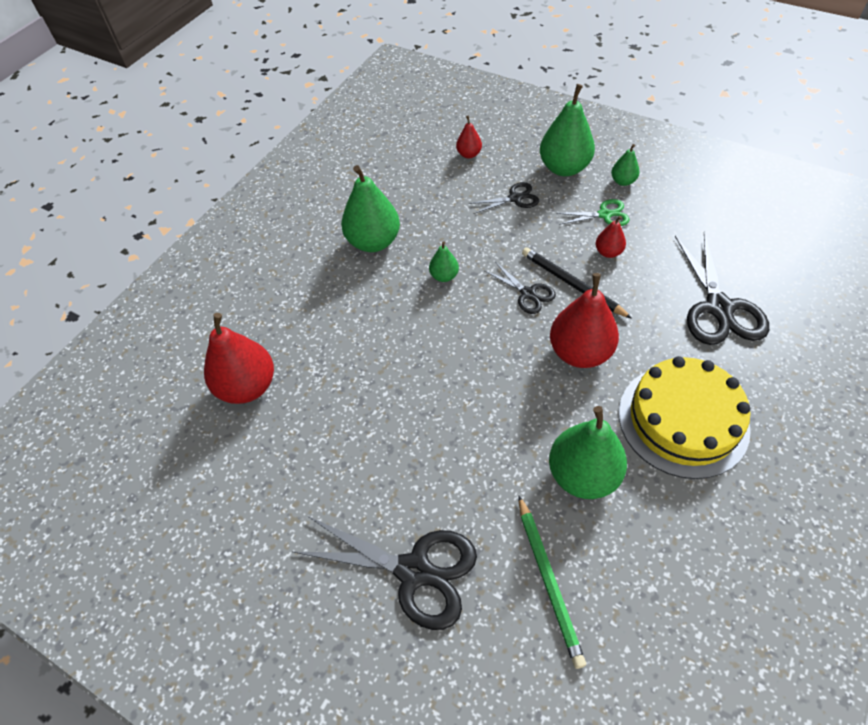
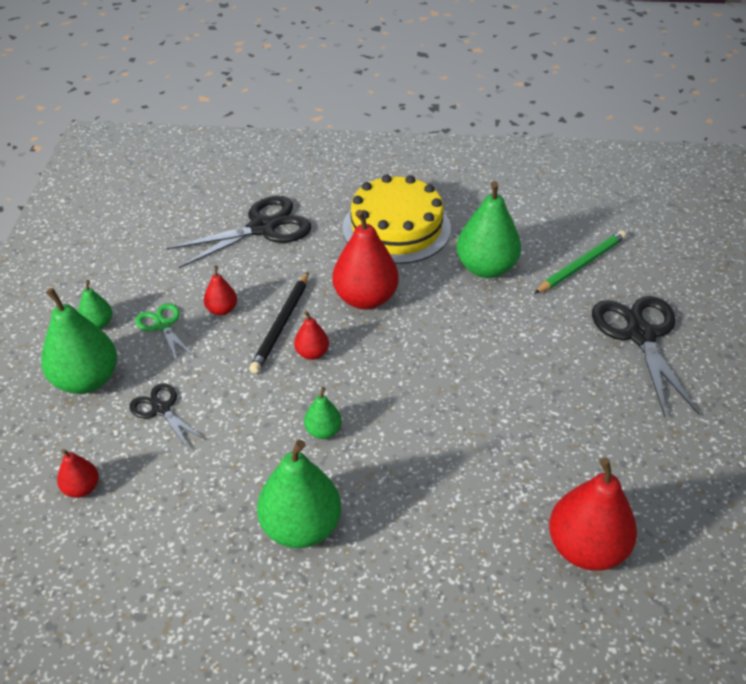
camera: 120 degrees left, 10 degrees down
(528, 294) = (312, 353): black scissors -> red pear

